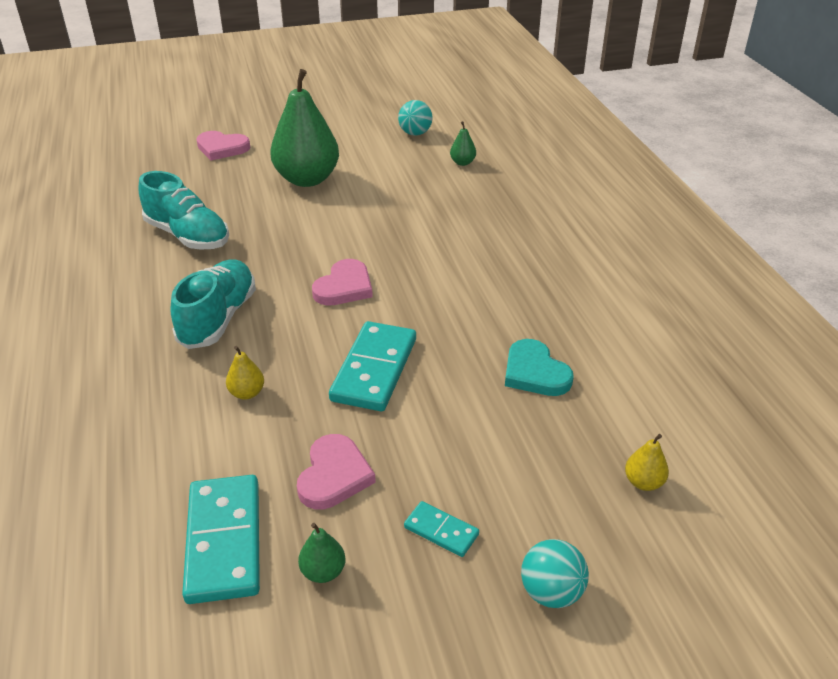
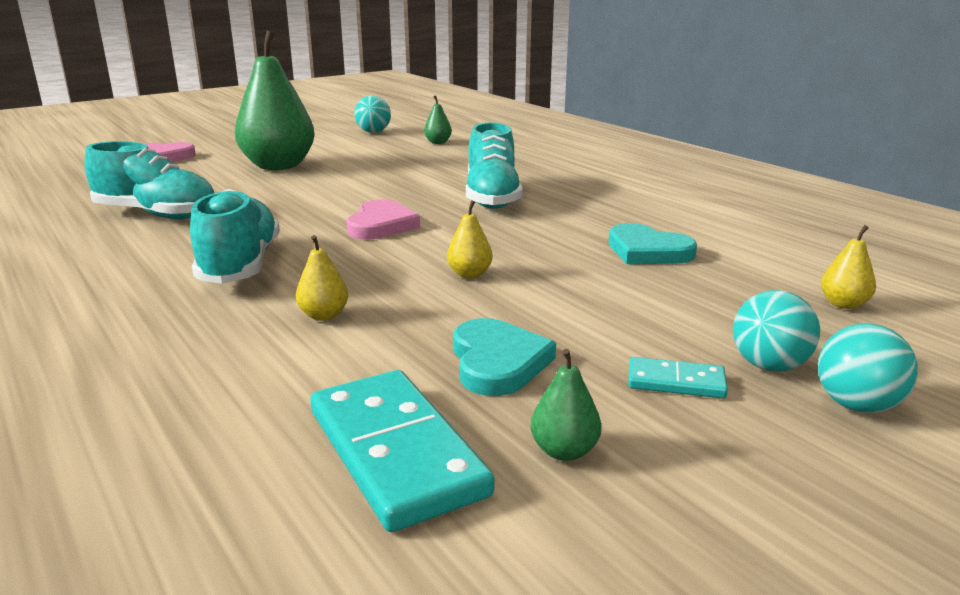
camera: 20 degrees left, 15 degrees down
(334, 475) = (497, 362): pink heart -> turquoise heart
(374, 369) = (469, 274): turquoise domino -> yellow pear
(456, 265) = (492, 197): none -> turquoise shoe
(521, 534) = (769, 365): none -> turquoise ball

